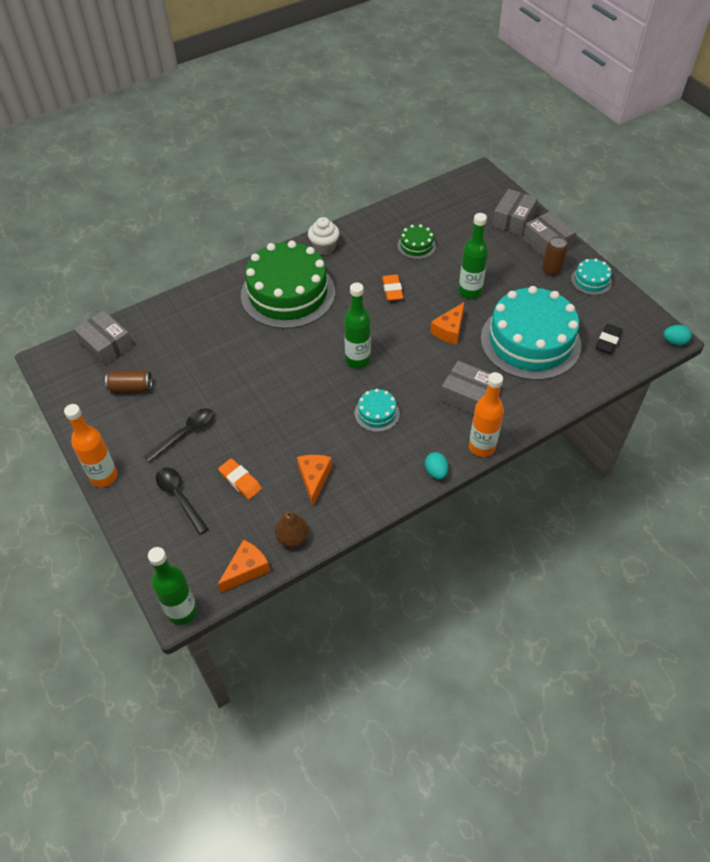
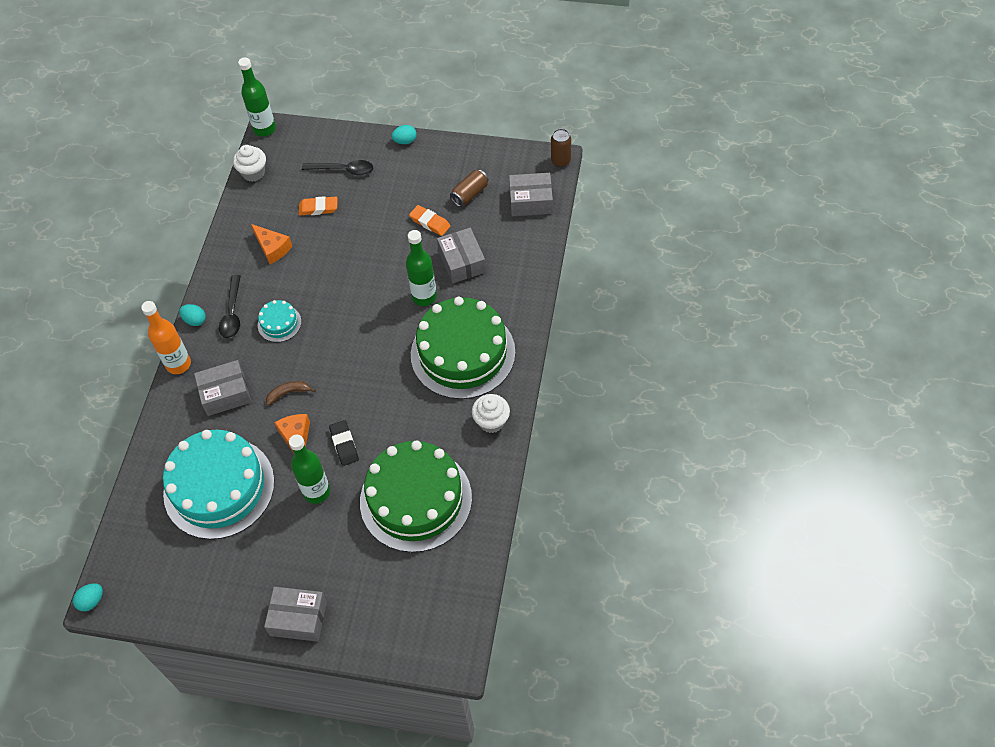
camera: 135 degrees right, 5 degrees up
(104, 476) = (405, 141): orange bottle -> turquoise egg
(186, 433) = (392, 202): black spoon -> black spoon (232, 313)
(246, 569) = (253, 173): orange cheese -> white cupcake
(292, 537) = (246, 208): brown pear -> none
(357, 360) = (339, 349): green bottle -> green bottle (424, 297)
(392, 290) = (384, 433): orange eraser -> orange eraser (430, 222)
(416, 246) = (415, 499): green cake -> green cake, size x2.34
(424, 360) = (288, 393): none -> brown banana
(513, 220) = (359, 620): grey box -> grey box (462, 262)
(551, 270) = (266, 585): brown can -> brown can (560, 161)
(591, 280) = (218, 608): turquoise cake -> none
(608, 341) = (152, 548): black eraser -> black eraser (344, 444)

